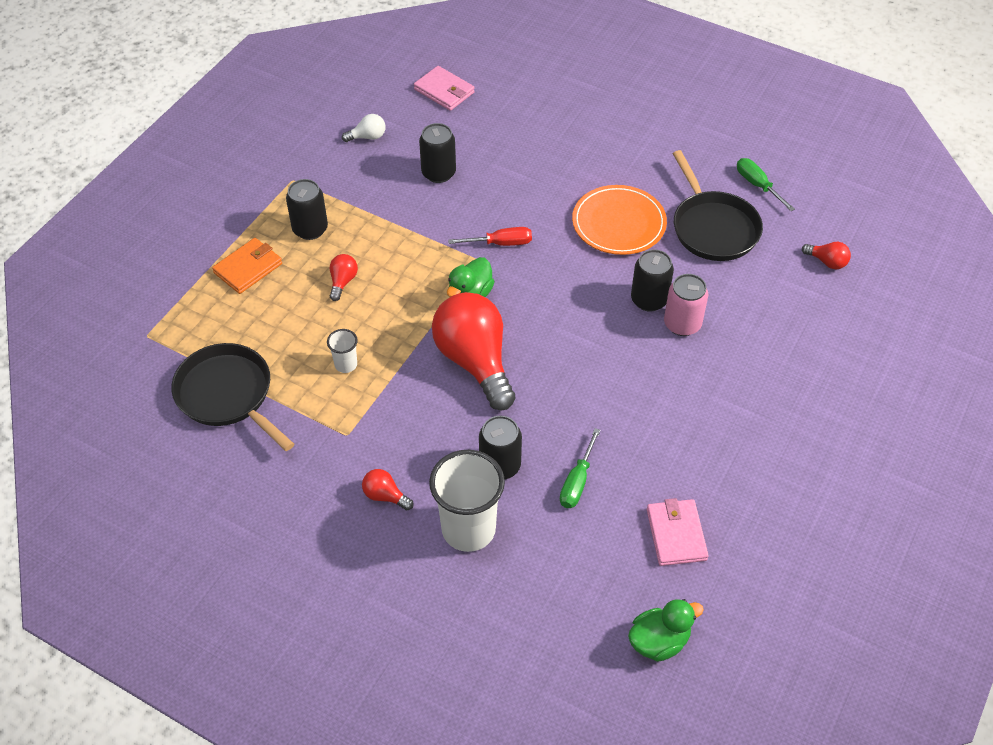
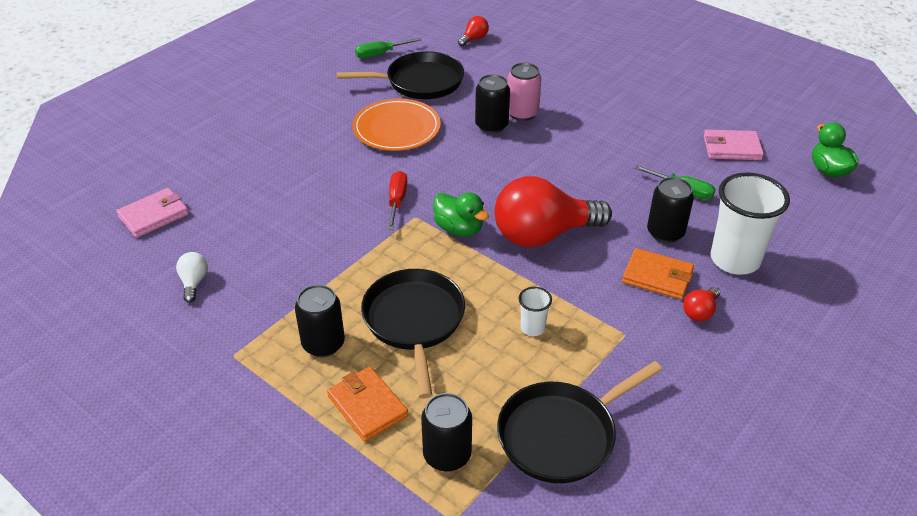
camera: 80 degrees left, 10 degrees down
(343, 282) = (414, 321): red light bulb -> black pan
(430, 459) = (657, 277): none -> orange wallet
(438, 173) = (280, 232): black can -> black can (447, 455)

